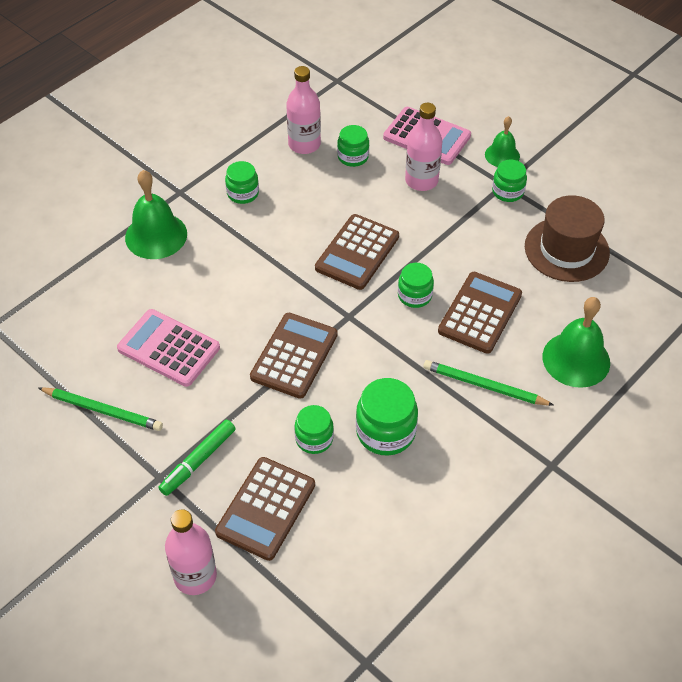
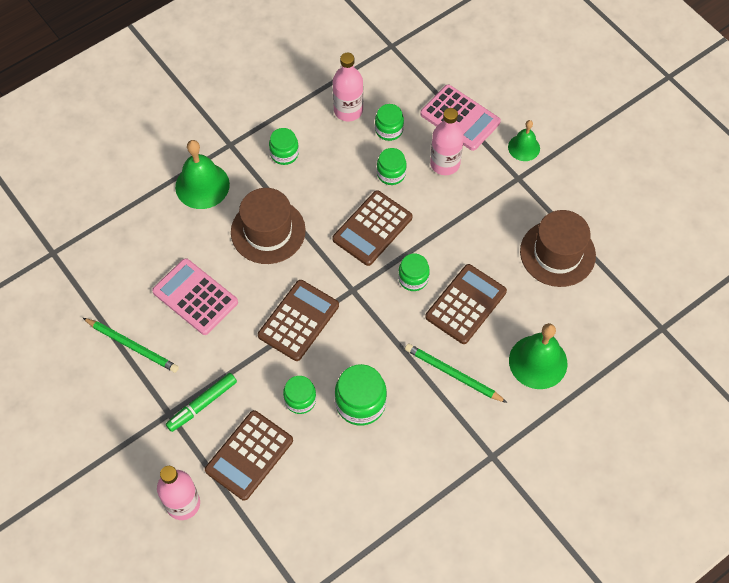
camera: 10 degrees right, 10 degrees up
(240, 270) = (268, 231): none -> brown hat
(507, 191) = (519, 186): green jar -> green jar (391, 174)

